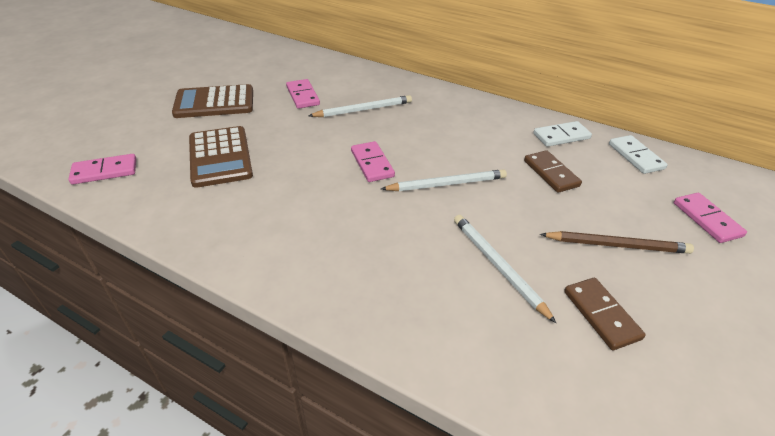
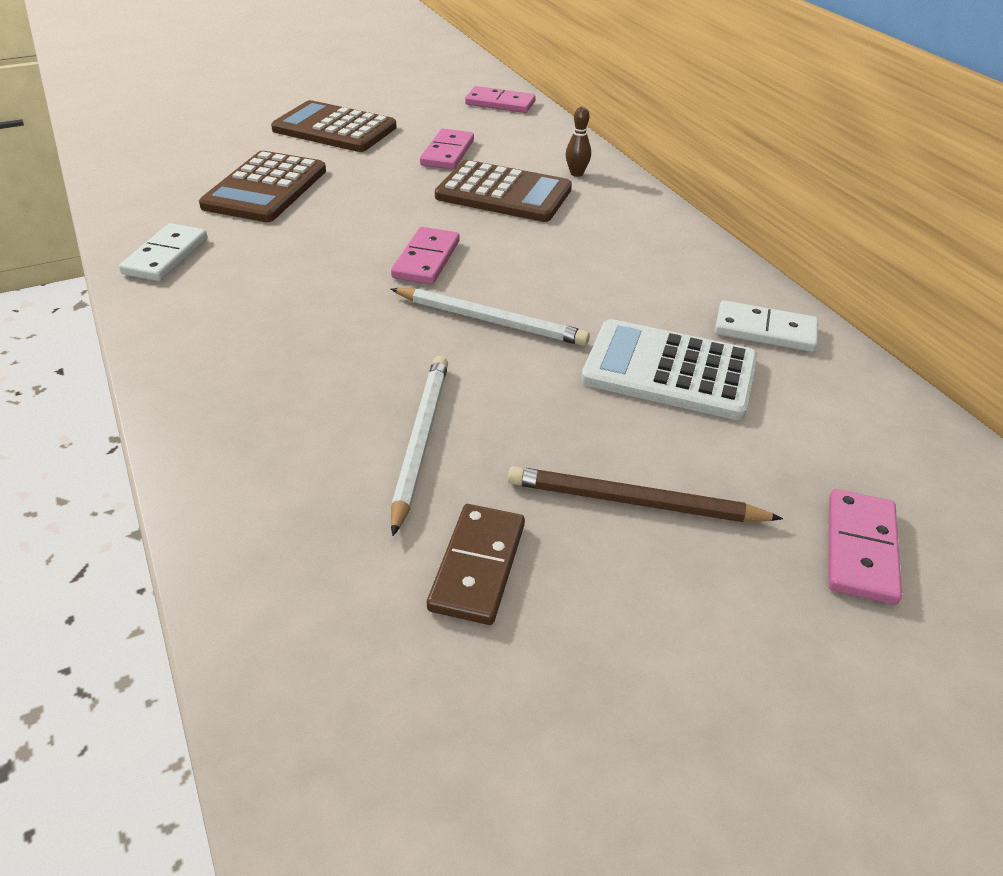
camera: 35 degrees right, 0 degrees up
(105, 171) = (141, 162): pink domino -> pink domino (500, 103)
(363, 109) = (503, 193): white pencil -> brown calculator
(385, 85) = (576, 173): none -> brown bowling pin
(551, 173) = (669, 370): brown domino -> white calculator
(616, 245) = (634, 502): brown pencil -> brown pencil turned 150 degrees clockwise
(635, 156) = (863, 409): white domino -> white domino (166, 256)

